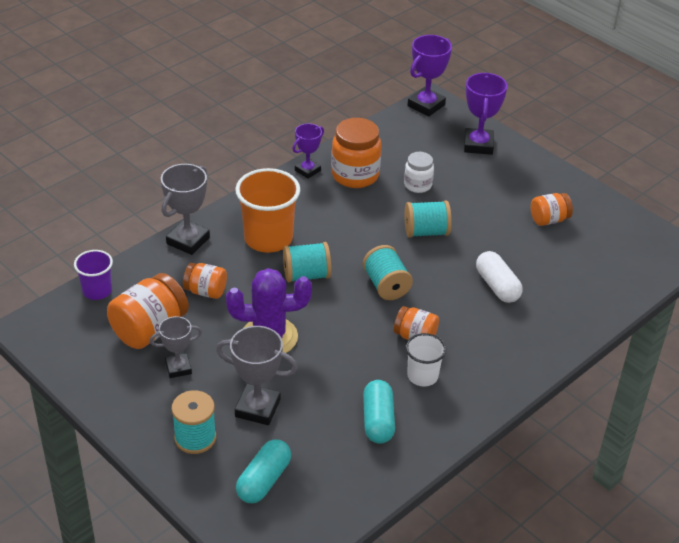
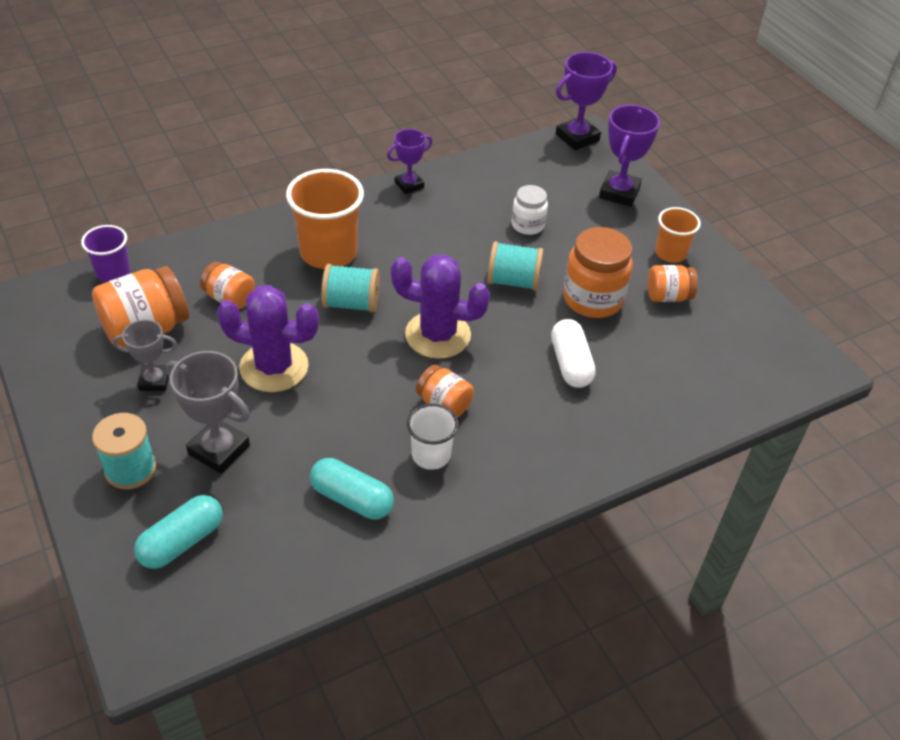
camera: 15 degrees right, 5 degrees up
(188, 241) = (239, 237): grey trophy -> none
(355, 175) = (460, 200): orange jar -> orange jar (593, 299)
(378, 420) = (352, 499): turquoise capsule -> turquoise capsule turned 75 degrees counterclockwise
(386, 285) = (437, 335): turquoise spool -> purple cactus
(537, 186) = (670, 253): none -> orange cup

